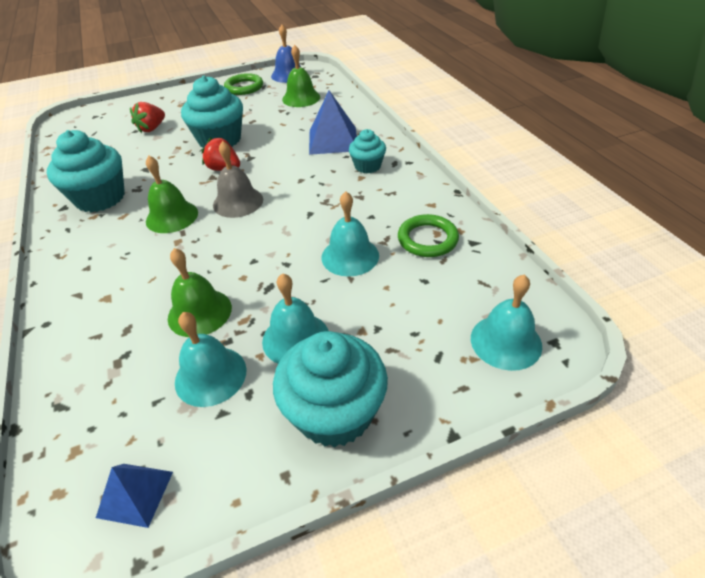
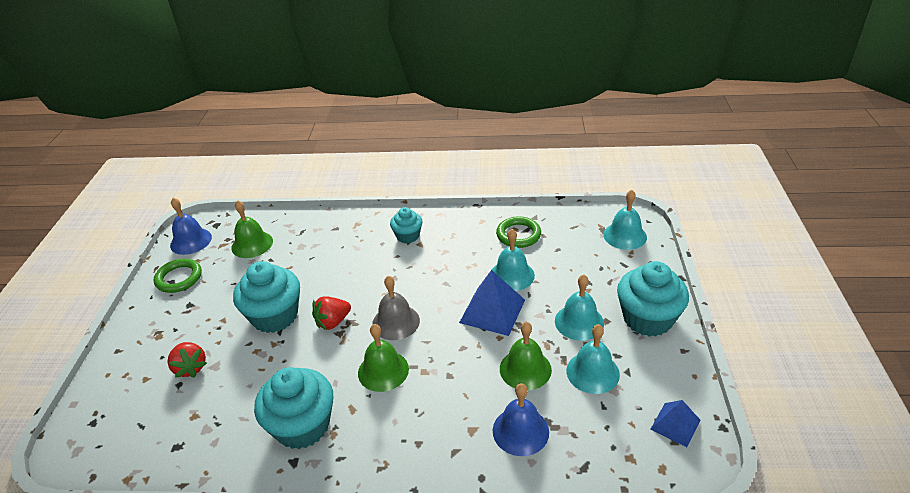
camera: 65 degrees left, 5 degrees down
(108, 335) = (520, 431): none -> blue bell
(333, 140) = (350, 244): blue pyramid -> blue pyramid (492, 311)

